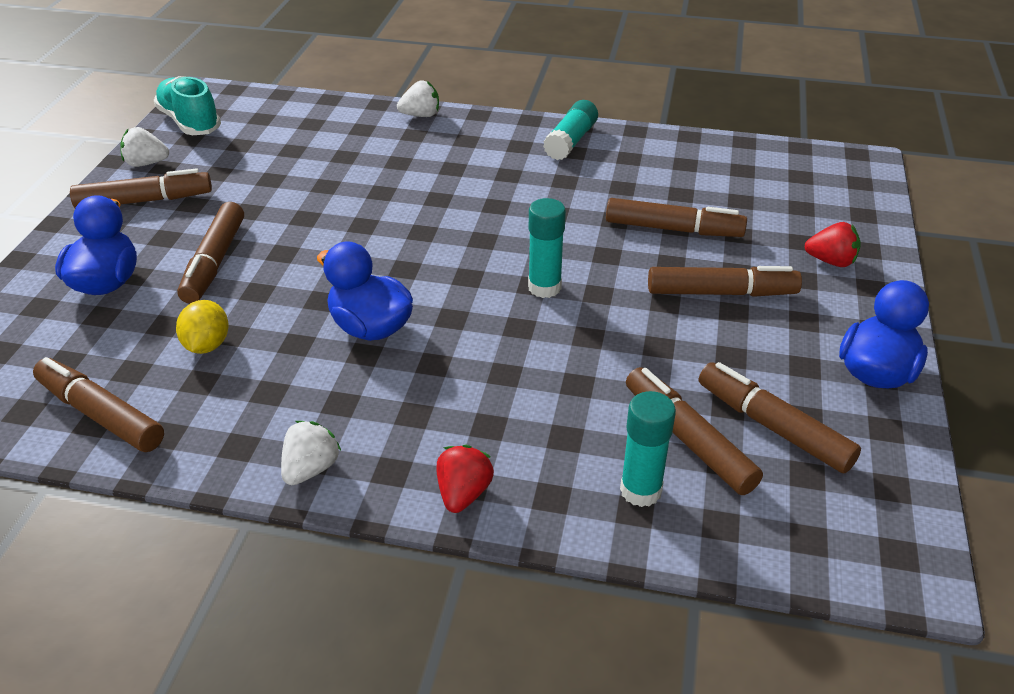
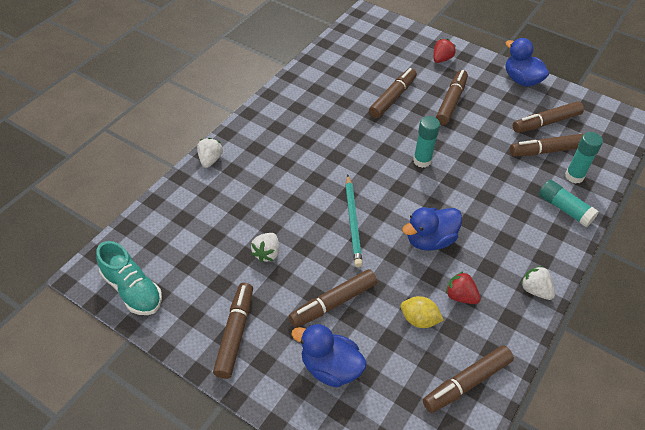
camera: 70 degrees left, 10 degrees up
(146, 163) = (180, 326): white strawberry -> white strawberry (267, 253)
(190, 122) = (132, 290): turquoise shoe -> turquoise shoe turned 120 degrees counterclockwise
(214, 262) = (333, 303): brown marker -> brown marker turned 120 degrees clockwise
(371, 247) = (353, 222): none -> turquoise pencil
(463, 493) = (564, 235): red strawberry -> red strawberry (460, 296)
(571, 141) = (285, 104): turquoise glue stick -> turquoise glue stick (564, 209)

